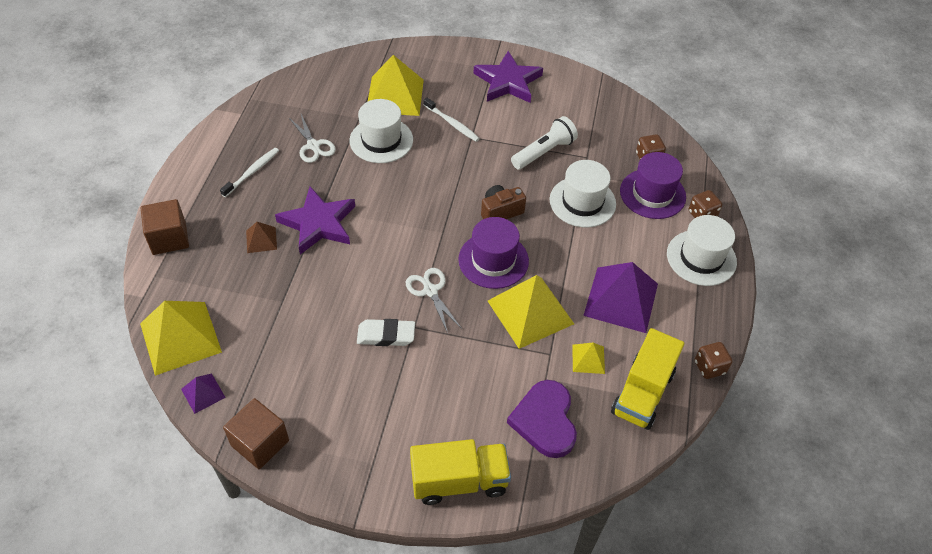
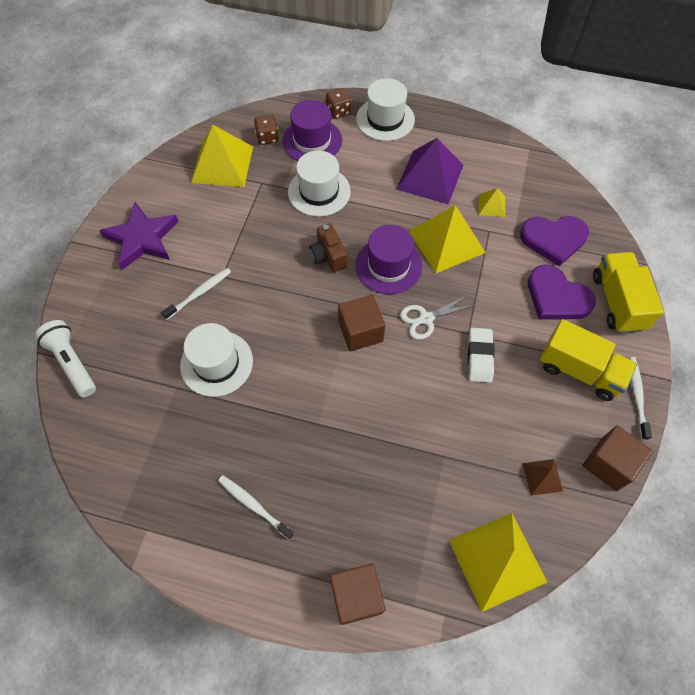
camera: 85 degrees left, 10 degrees up
(203, 393) = (562, 526): purple pyramid -> none
(261, 240) = (360, 485): brown pyramid -> brown pyramid (542, 477)
(313, 145) = (216, 436): white scissors -> none
(318, 223) = (338, 425): purple star -> none
(335, 483) = (637, 396): none -> white toothbrush
(395, 96) = (144, 349): yellow pyramid -> yellow pyramid (222, 164)
(414, 238) = (360, 332): none -> brown cube
(463, 415) = (556, 297): none -> purple heart
(544, 152) = (251, 215): white flashlight -> white flashlight (72, 363)
(642, 393) = (520, 174): yellow truck -> yellow truck (579, 371)
(709, 367) = (492, 131): brown dice -> none

